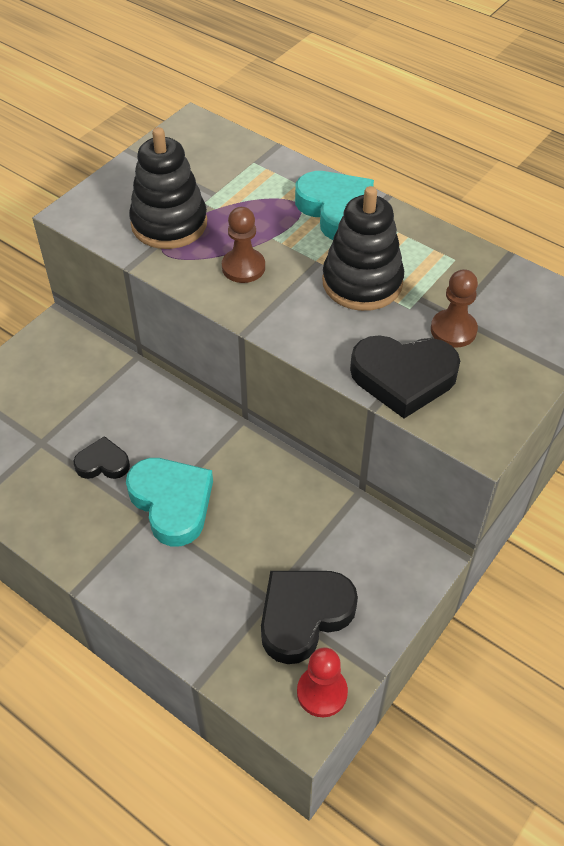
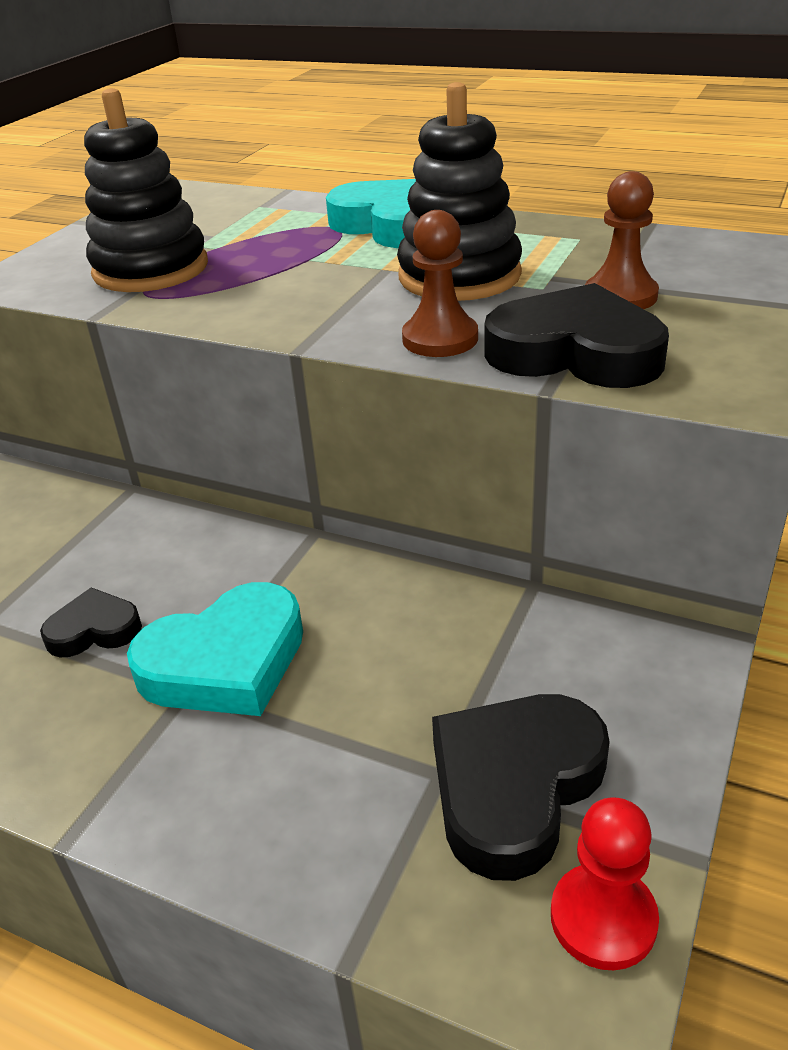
camera: 10 degrees left, 15 degrees down
(172, 503) = (225, 662): turquoise heart -> turquoise heart turned 105 degrees clockwise
(243, 267) = (275, 289): brown pawn -> brown pawn (440, 339)
(403, 378) = (575, 353): black heart -> black heart turned 150 degrees counterclockwise

